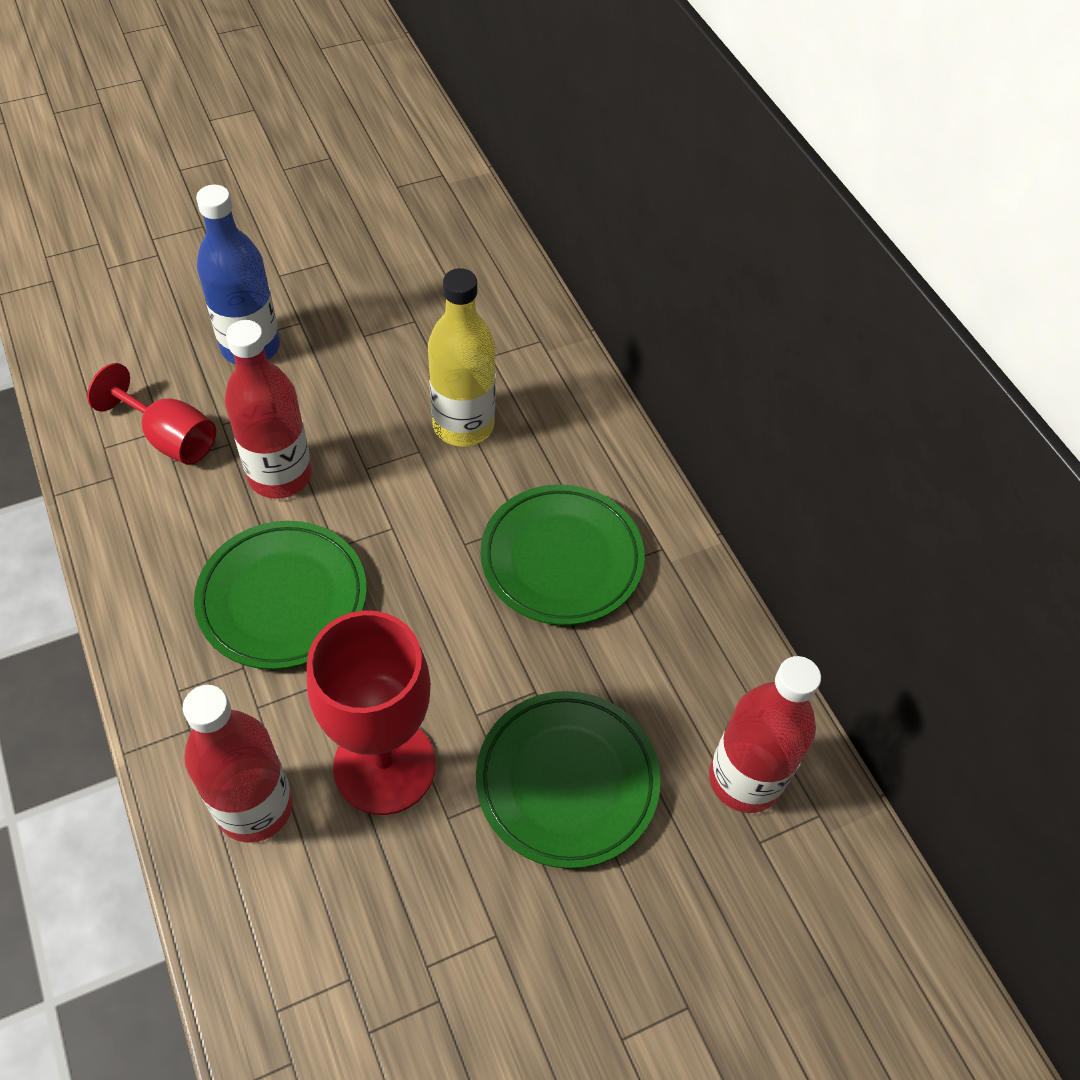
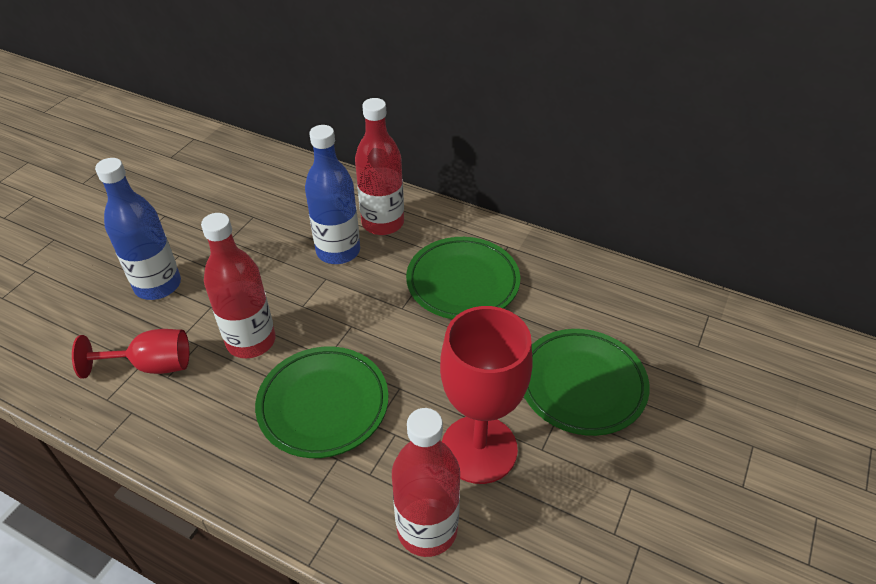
camera: 35 degrees left, 10 degrees down
(463, 425) = (338, 251): yellow bottle -> blue bottle
(744, 779) = (660, 323): red bottle -> red bottle (383, 223)

